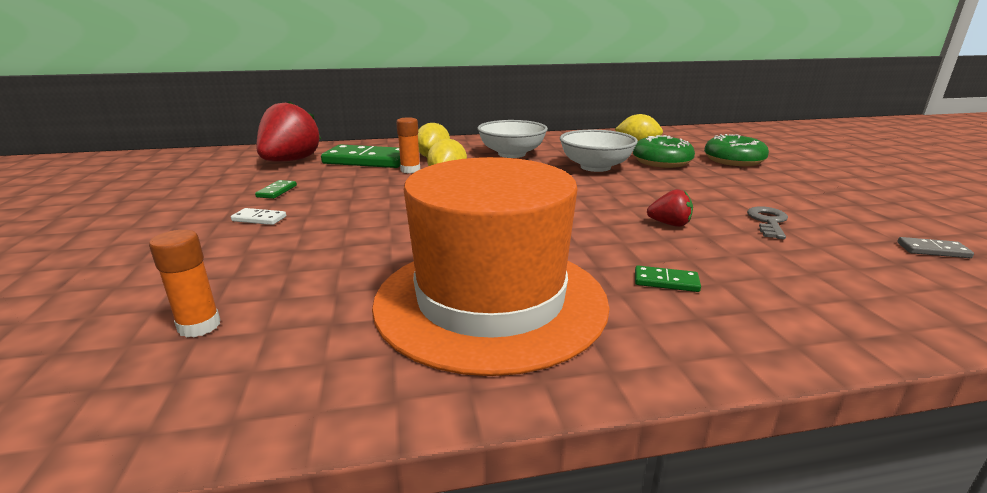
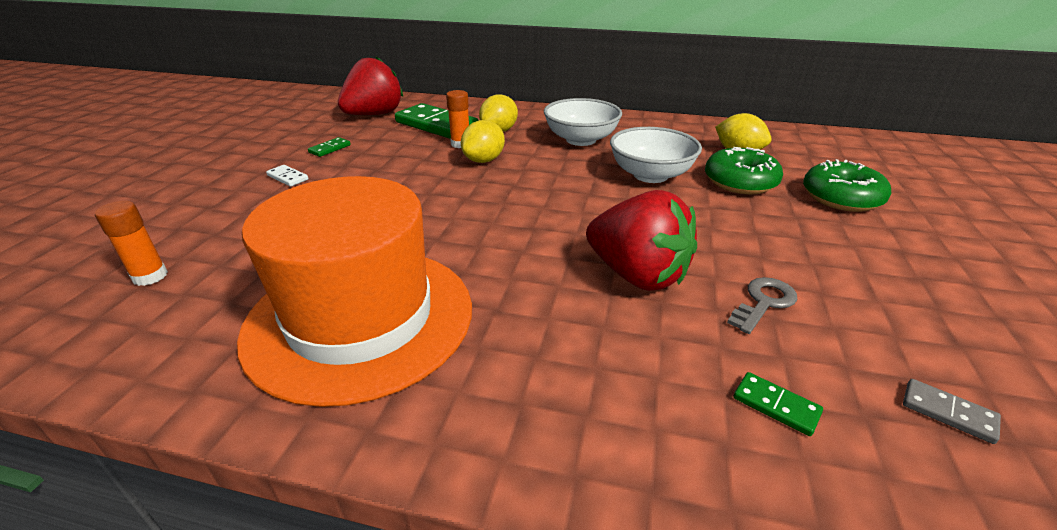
camera: 25 degrees right, 10 degrees up
(666, 281) = (540, 348): green domino -> green domino (776, 405)
(669, 224) = (637, 275): red strawberry -> red strawberry, size x2.19

